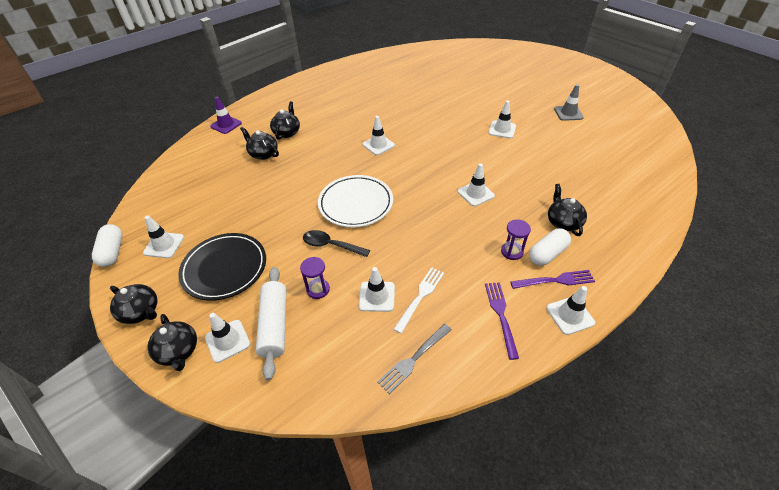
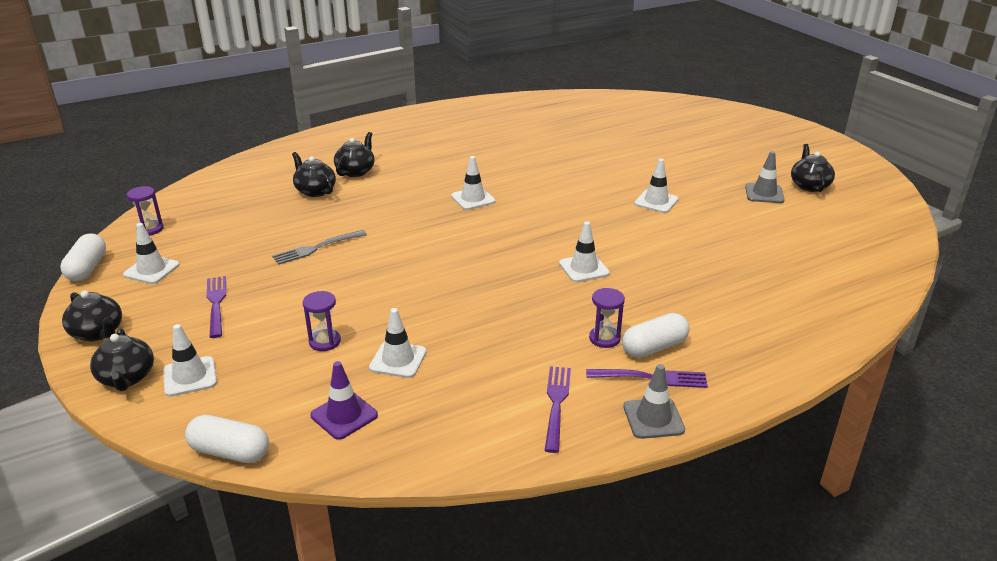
camera: 10 degrees right, 15 degrees down
(150, 207) = (150, 229): none -> purple hourglass
(225, 268) = (216, 304): black plate -> purple fork
(226, 125) = (280, 154): purple traffic cone -> purple traffic cone (344, 415)
(274, 325) = (254, 370): white rolling pin -> none
(282, 406) = (230, 452): none -> white capsule
(331, 245) = (361, 298): black spoon -> none
(356, 204) = (414, 259): white plate -> none
(414, 359) = (417, 431): grey fork -> grey fork (317, 248)
(420, 297) = (455, 368): white fork -> none
(563, 222) = (694, 316): black teapot -> black teapot (809, 185)
(570, 315) = (653, 418): white traffic cone -> grey traffic cone

